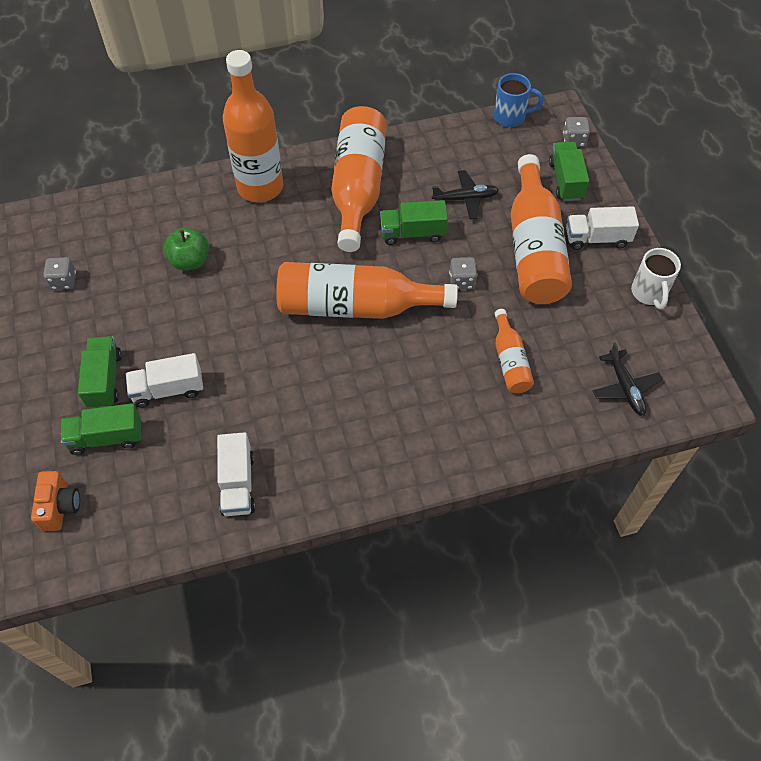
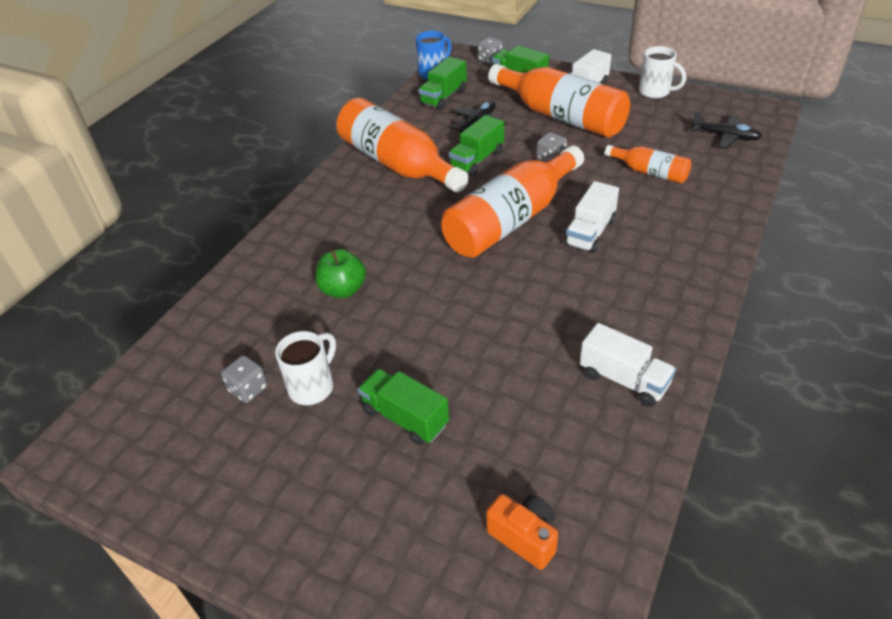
camera: 45 degrees left, 15 degrees down
(91, 312) = (313, 386): none -> white mug
(106, 437) = (475, 451): green truck -> green truck (443, 97)
(168, 389) = (468, 375): white truck -> white truck (590, 232)
(260, 187) = (324, 212): orange bottle -> none

